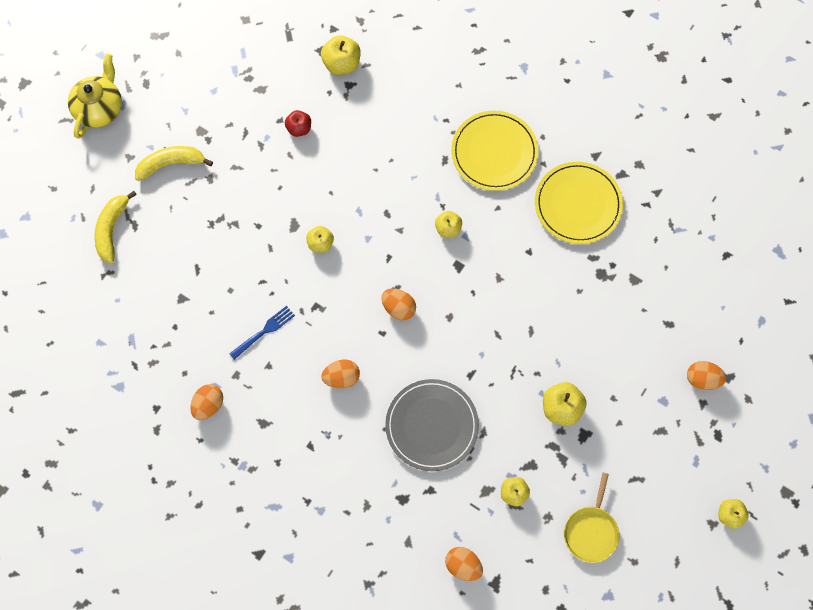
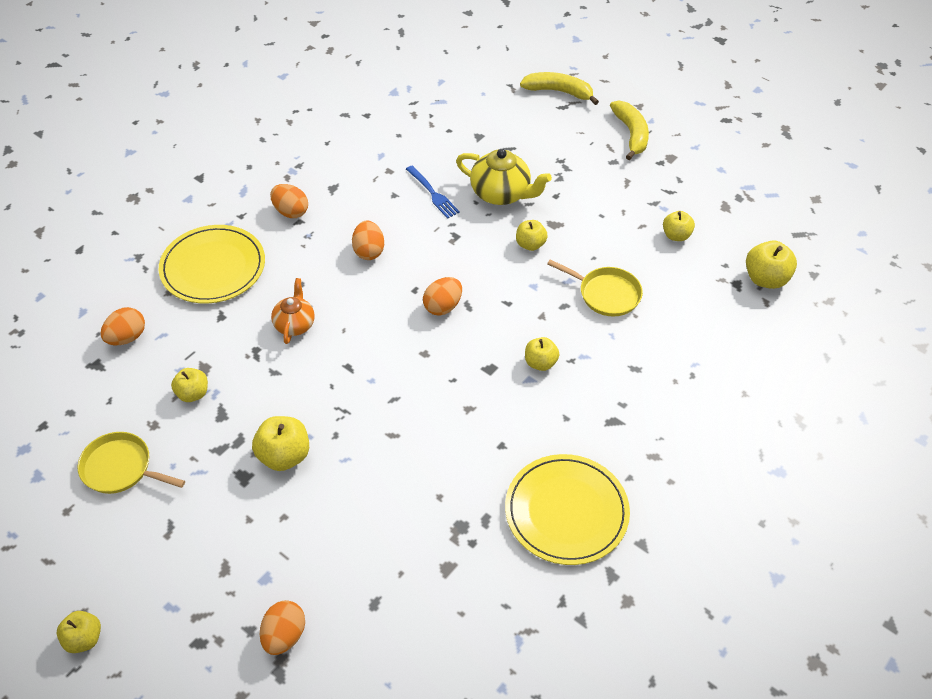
camera: 95 degrees right, 20 degrees down
(99, 108) = (694, 87): yellow teapot -> yellow teapot (501, 193)
(208, 405) = (361, 150): orange egg -> orange egg (291, 212)
(299, 128) = (676, 235): red apple -> yellow apple
(371, 182) = (606, 294): none -> yellow pan
(432, 426) = (295, 324): grey plate -> orange teapot
(494, 152) = (646, 422): yellow plate -> yellow plate (213, 267)

